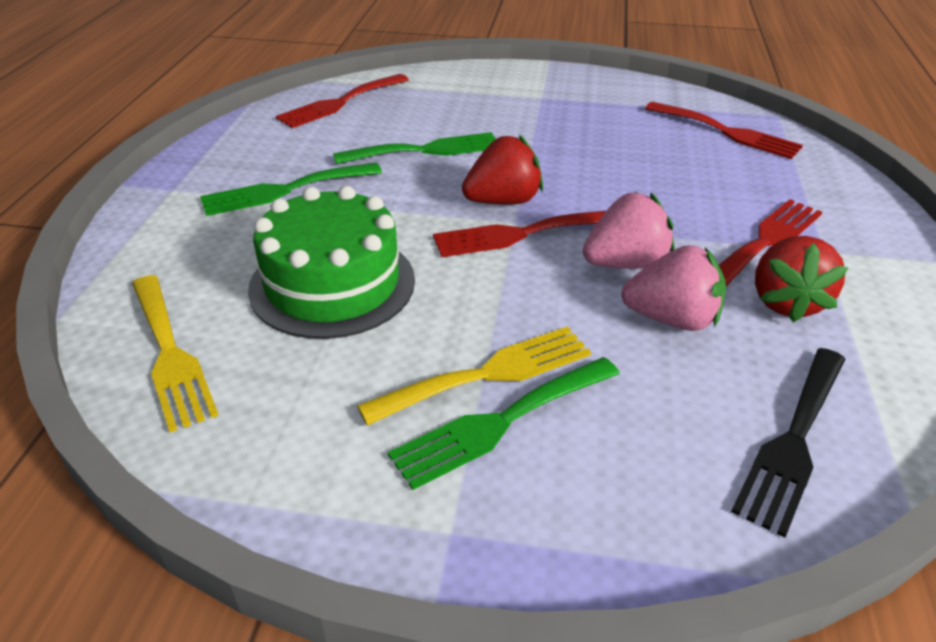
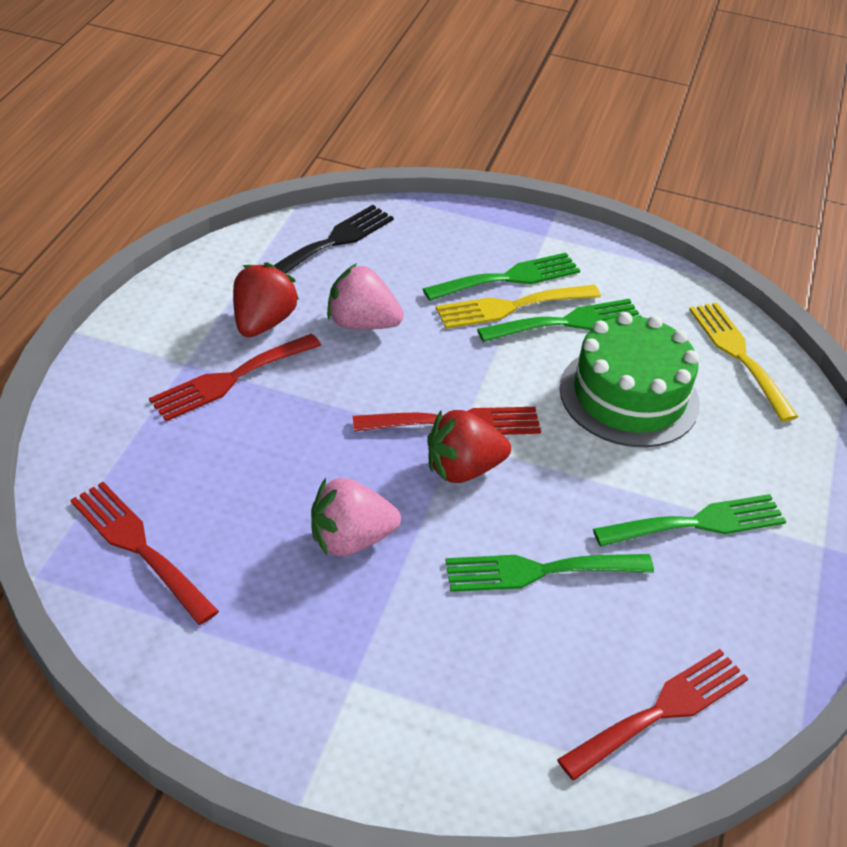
camera: 175 degrees left, 5 degrees up
(406, 364) = (568, 322): none -> green fork
(625, 263) = (372, 377): pink strawberry -> pink strawberry (350, 539)

